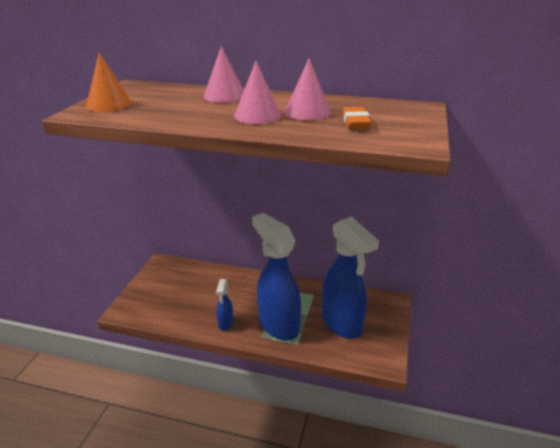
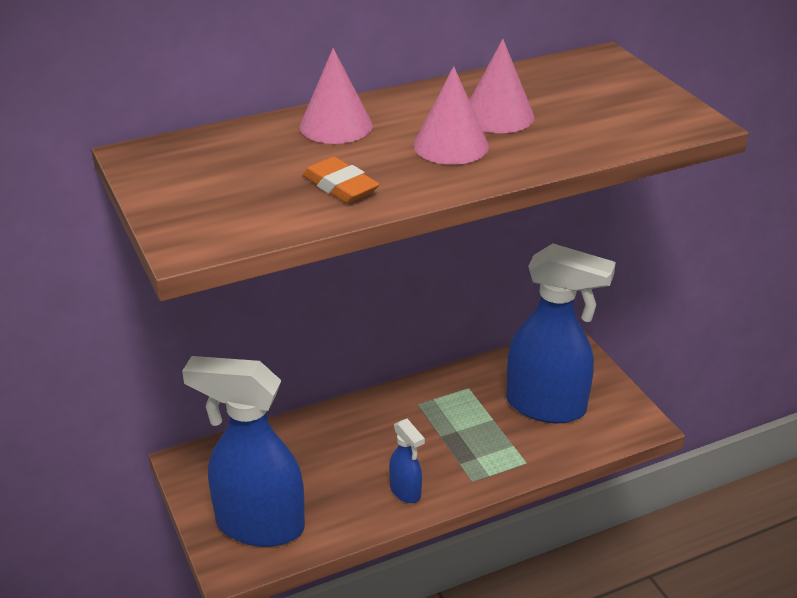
camera: 40 degrees left, 5 degrees up
(109, 104) = (198, 207): orange cone -> none
(278, 325) = (474, 453): blue spray bottle -> blue spray bottle (258, 525)
(355, 122) = (580, 112): orange eraser -> orange eraser (340, 187)

